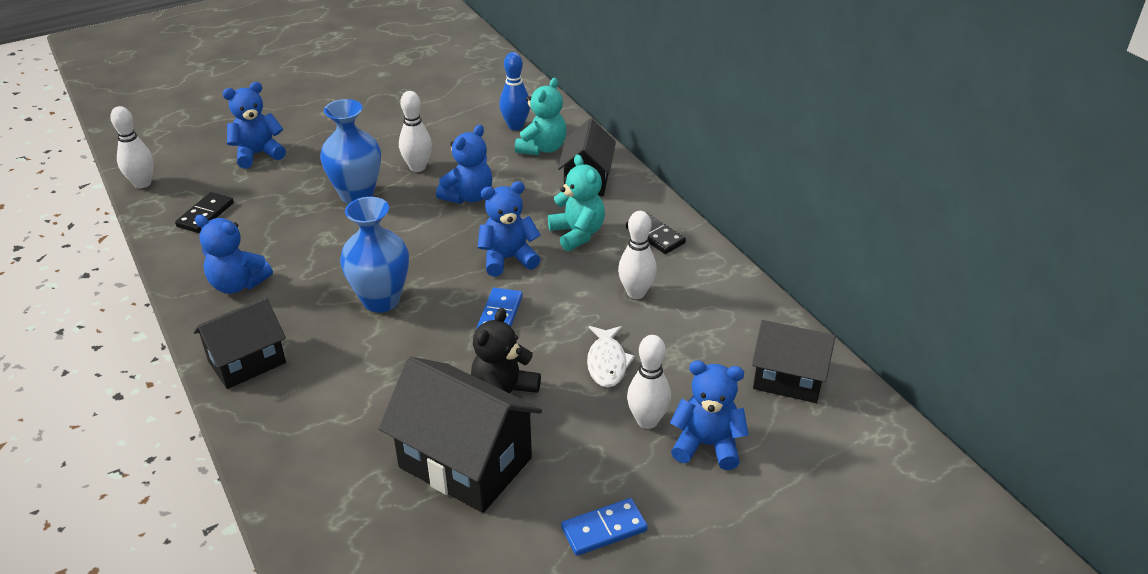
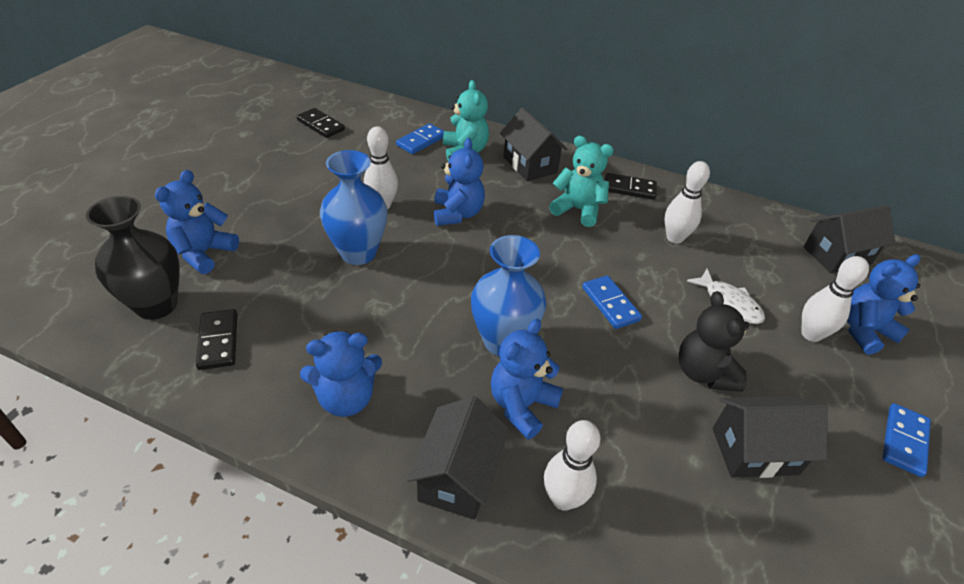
camera: 40 degrees left, 5 degrees up
(142, 183) = (94, 340): white bowling pin -> white bowling pin (563, 499)
(195, 176) = (156, 305): none -> black vase
(448, 85) = (321, 125): none -> black domino
(465, 462) = (754, 451): black house -> black house, size x0.65
(508, 259) = (555, 253): blue teddy bear -> blue teddy bear (521, 405)
(515, 126) = (421, 141): blue bowling pin -> blue domino

